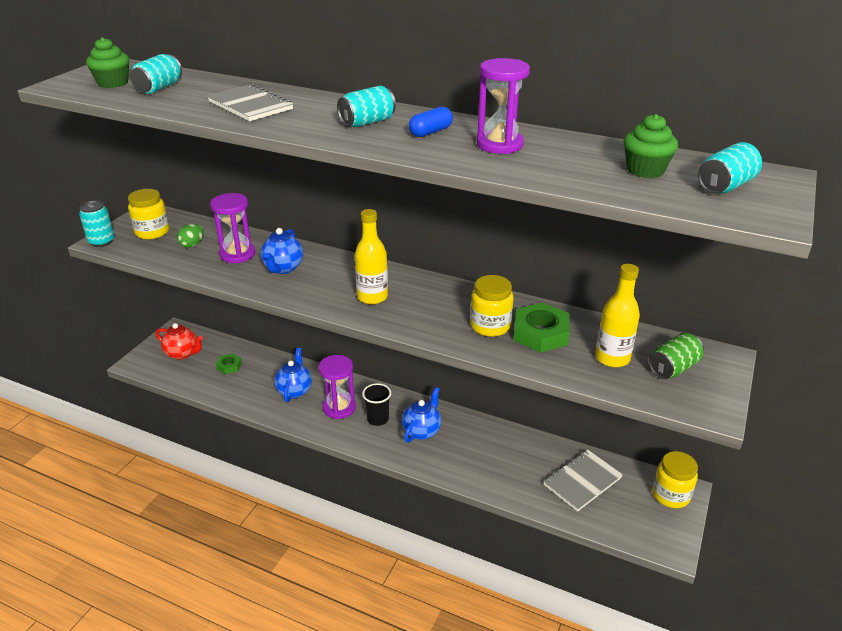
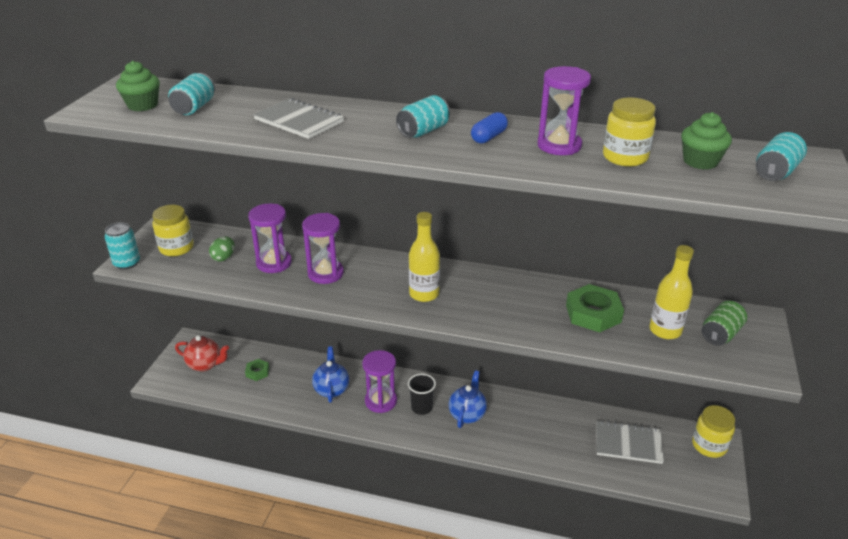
camera: 10 degrees left, 0 degrees up
(283, 268) = (325, 273): blue teapot -> purple hourglass
(490, 326) = (545, 311): yellow jar -> yellow jar (625, 157)
(582, 481) = (628, 443): grey notebook -> grey notebook turned 60 degrees clockwise

